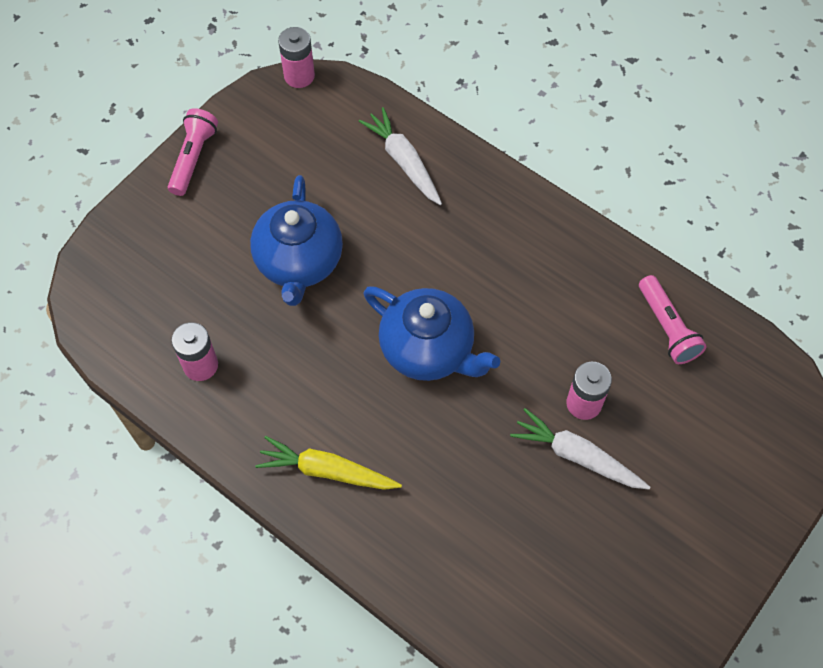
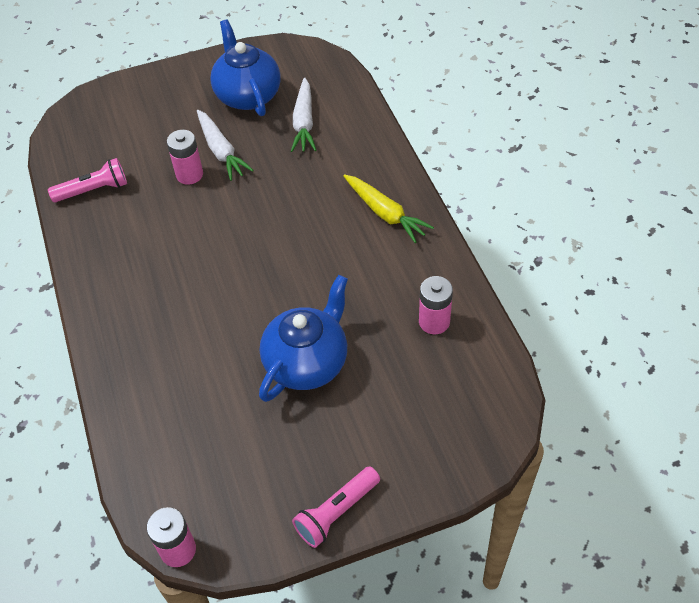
camera: 145 degrees left, 10 degrees down
(403, 161) = (158, 404): white carrot -> white carrot (304, 122)
(428, 350) = (260, 252): blue teapot -> blue teapot (248, 95)
(667, 327) = (93, 190): pink flashlight -> pink flashlight turned 60 degrees clockwise

